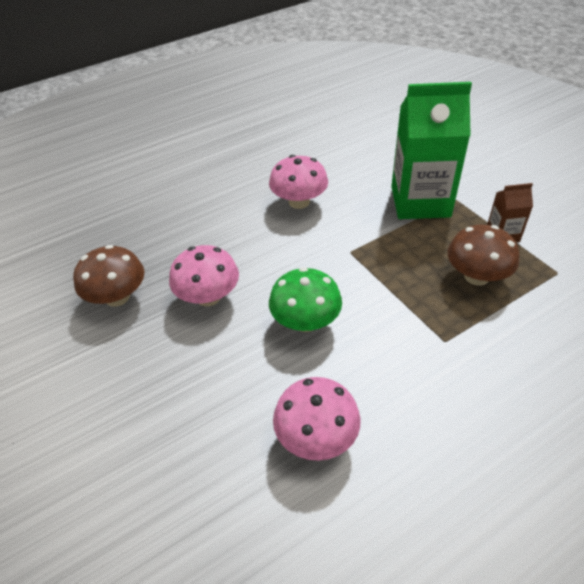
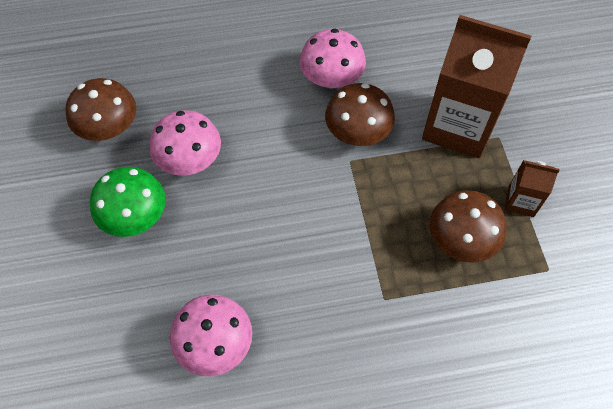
camera: 20 degrees right, 15 degrees up
(305, 321) = (265, 224): green mushroom -> green mushroom (135, 216)
(344, 231) = (357, 133): none -> brown mushroom
(420, 202) = (458, 126): green carton -> brown carton

